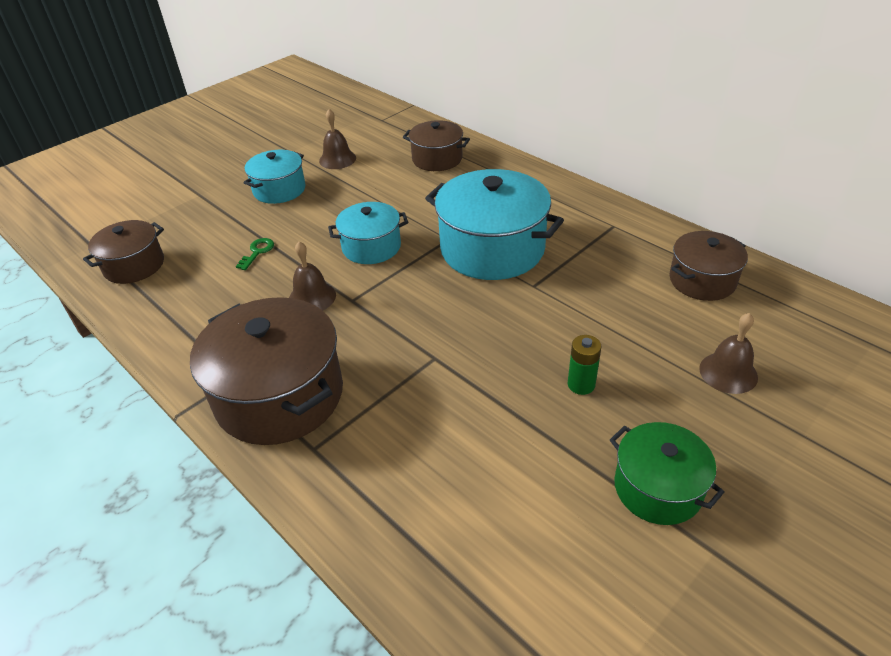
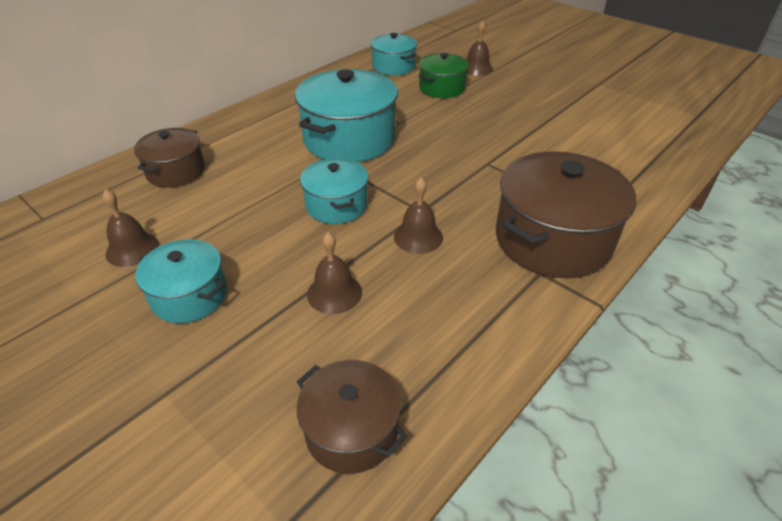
camera: 95 degrees left, 0 degrees up
(257, 252) = (334, 293): green key -> brown bell
(581, 384) = (499, 109): green battery -> none
(658, 488) = (568, 93): green pot -> green pot (442, 88)
(702, 280) = (393, 67): brown pot -> turquoise pot

